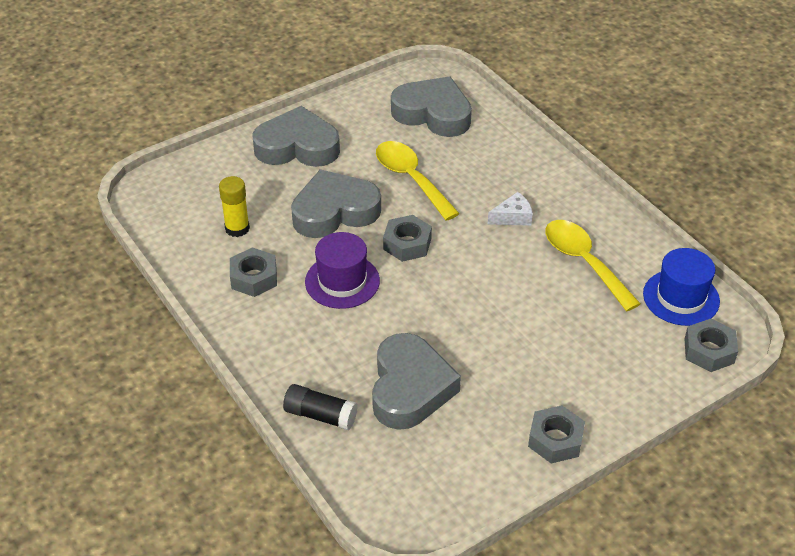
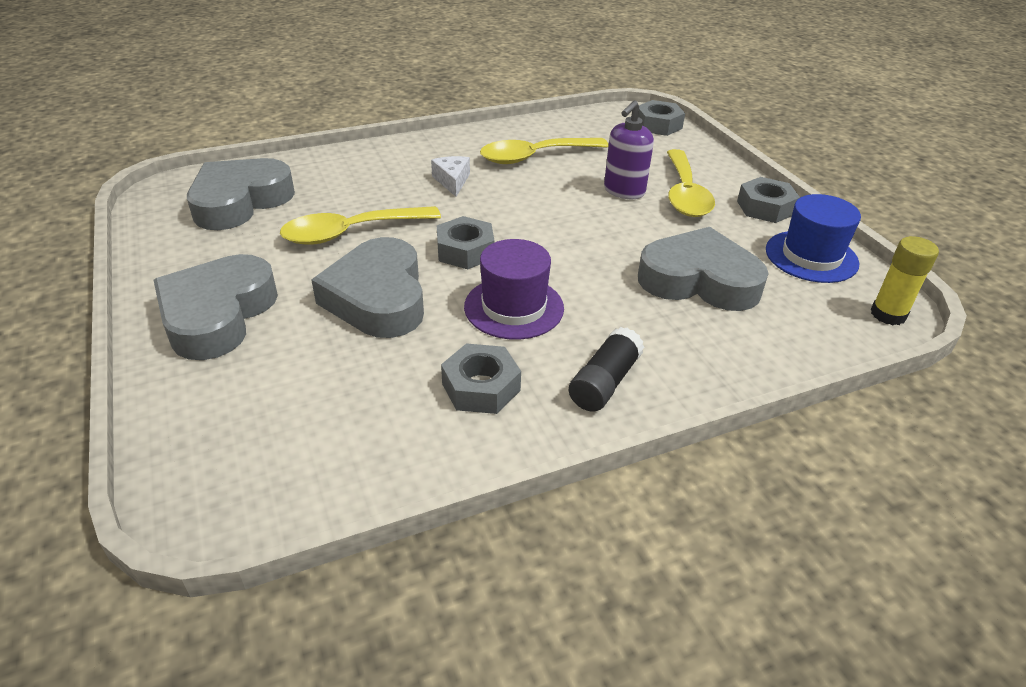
camera: 80 degrees left, 5 degrees down
(237, 228) = (365, 395): yellow glue stick -> yellow glue stick (888, 314)
(320, 415) = (744, 352): black glue stick -> black glue stick (604, 382)
(543, 331) = (624, 191): none -> purple soap dispenser
(558, 376) = (685, 194): none -> yellow spoon
(681, 297) = (593, 124): blue hat -> blue hat (811, 256)

